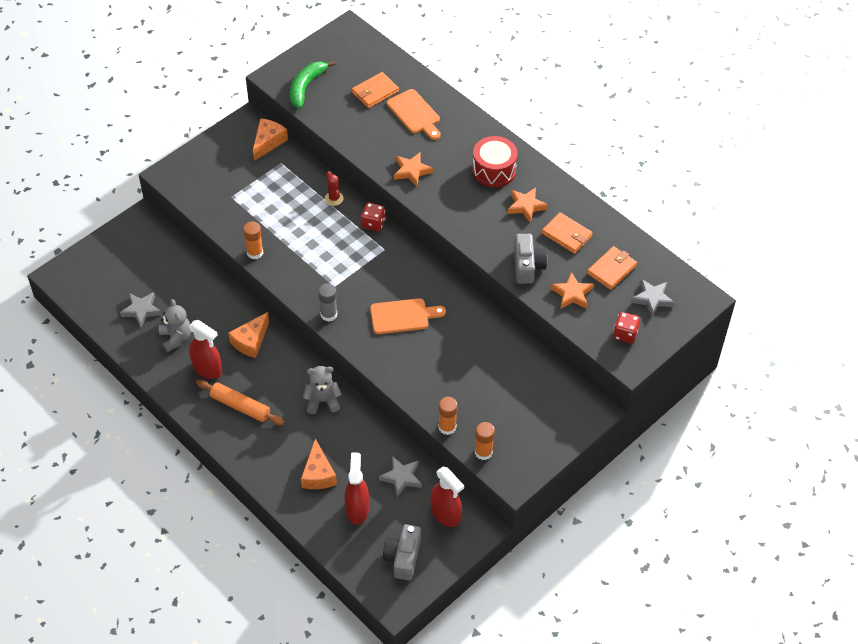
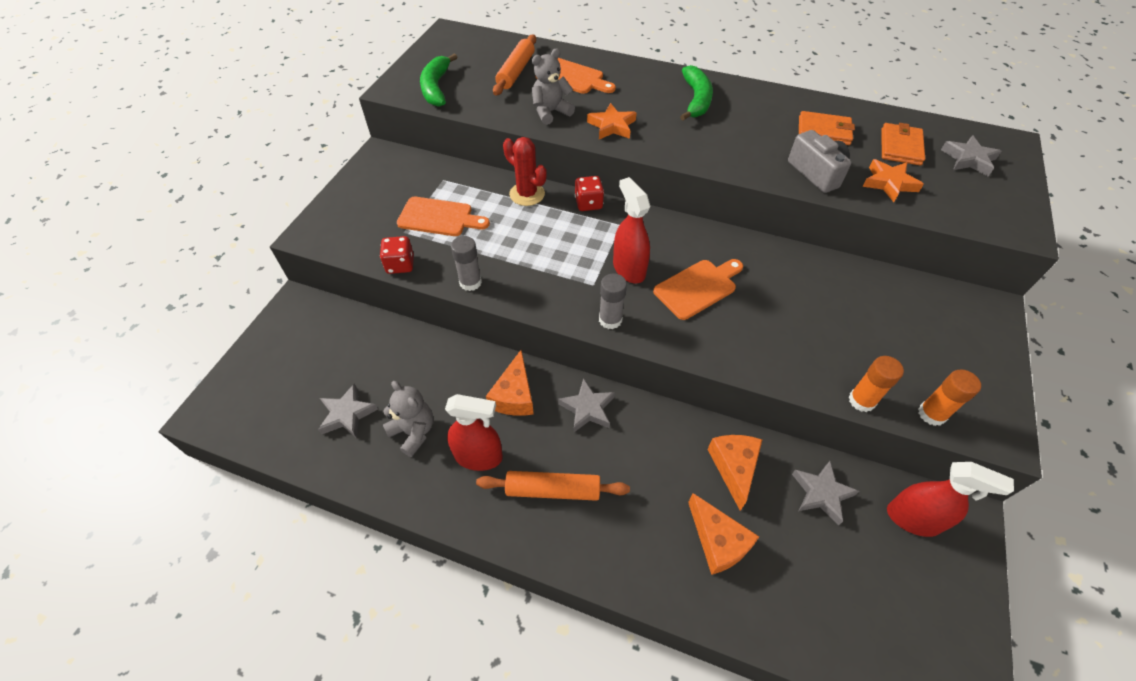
camera: 25 degrees left, 0 degrees up
(255, 252) = (470, 282): orange glue stick -> grey glue stick
(261, 194) = (439, 217): none -> orange cutting board
(268, 142) = (416, 165): orange cheese -> orange cheese (734, 467)
(292, 368) = (587, 408): none -> grey star
(322, 401) = (652, 434): grey teddy bear -> grey teddy bear (550, 112)
(334, 198) = (527, 194): red cactus -> red cactus, size x1.54
(357, 509) = (805, 570): red spray bottle -> red spray bottle (628, 269)
(375, 92) = (516, 72): orange wallet -> orange rolling pin
(403, 558) = (919, 617): grey camera -> none
(494, 170) = (696, 100): red drum -> green banana
(526, 206) = (758, 119): orange star -> none
(625, 334) = (984, 202): red dice -> red dice (400, 265)

